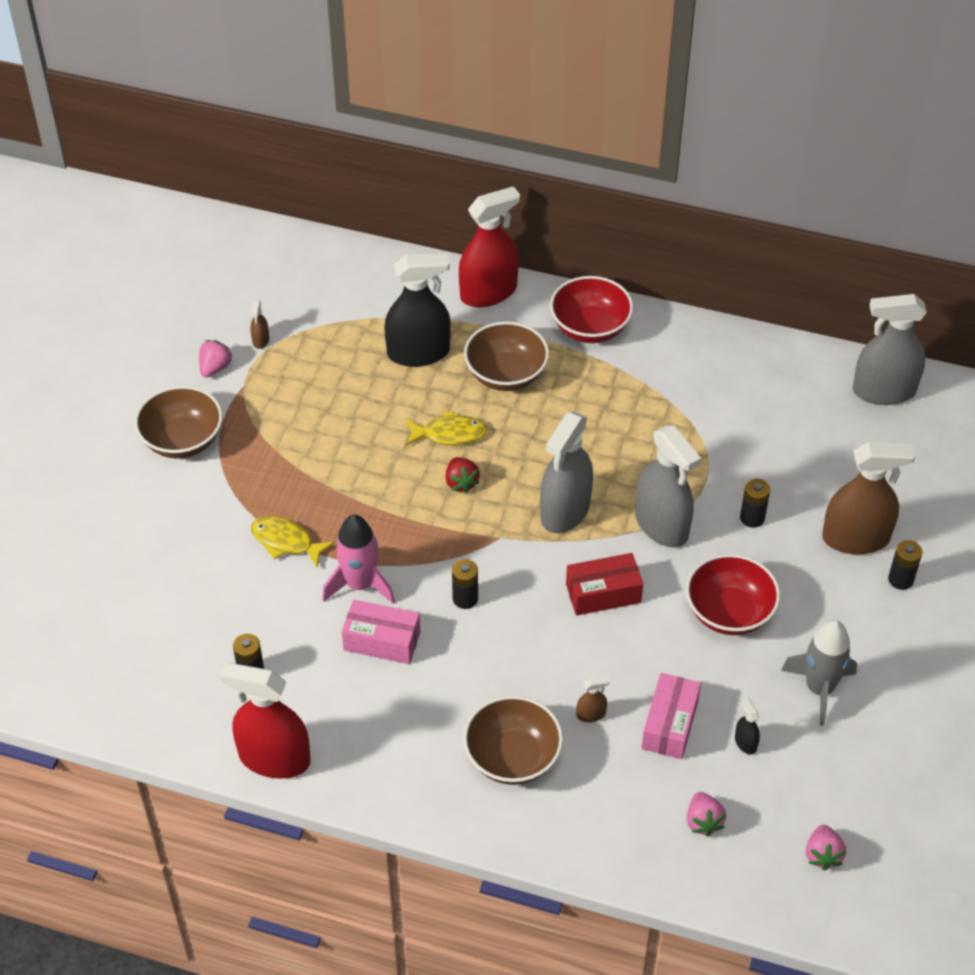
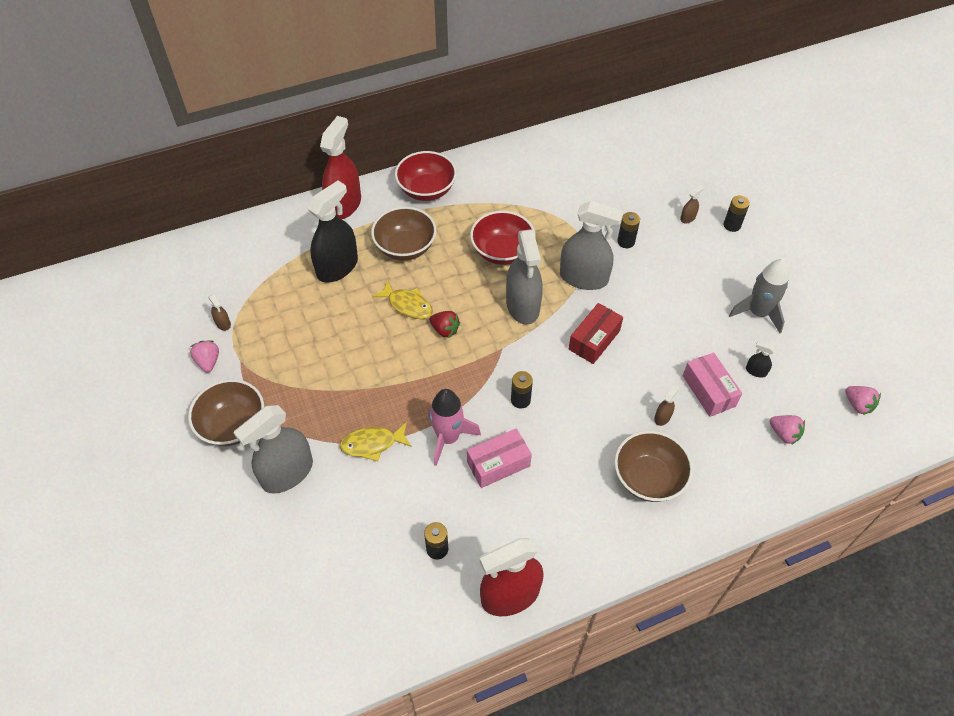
camera: 40 degrees left, 5 degrees up
(449, 434) = (407, 305): yellow fish -> yellow fish turned 75 degrees clockwise
(729, 613) = (670, 303): red bowl -> red bowl (502, 251)
(855, 538) = (687, 218): brown spray bottle -> brown spray bottle, size x0.41
(884, 391) = (618, 130): grey spray bottle -> grey spray bottle (287, 473)

